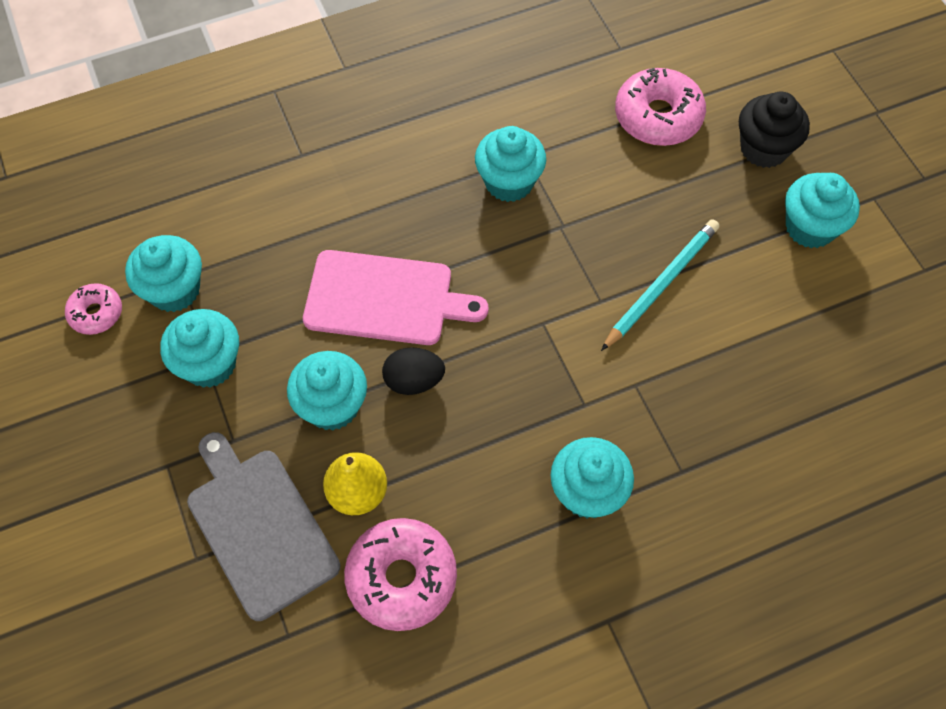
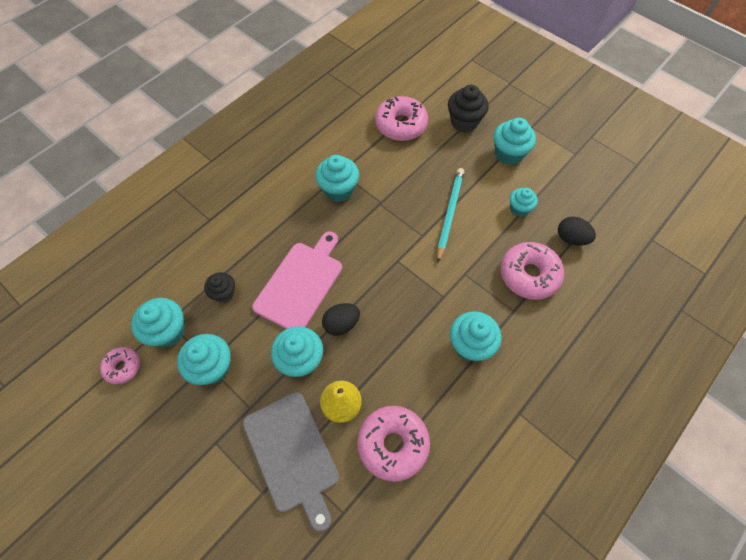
camera: 25 degrees left, 0 degrees up
(259, 527) = (292, 454): grey cutting board -> grey cutting board turned 150 degrees counterclockwise
(272, 268) = (224, 293): none -> black cupcake
(385, 298) = (300, 283): pink cutting board -> pink cutting board turned 45 degrees counterclockwise
(737, 428) = (529, 275): none -> pink donut
(778, 321) = (519, 209): none -> turquoise cupcake
(838, 401) = (571, 238): none -> black egg

